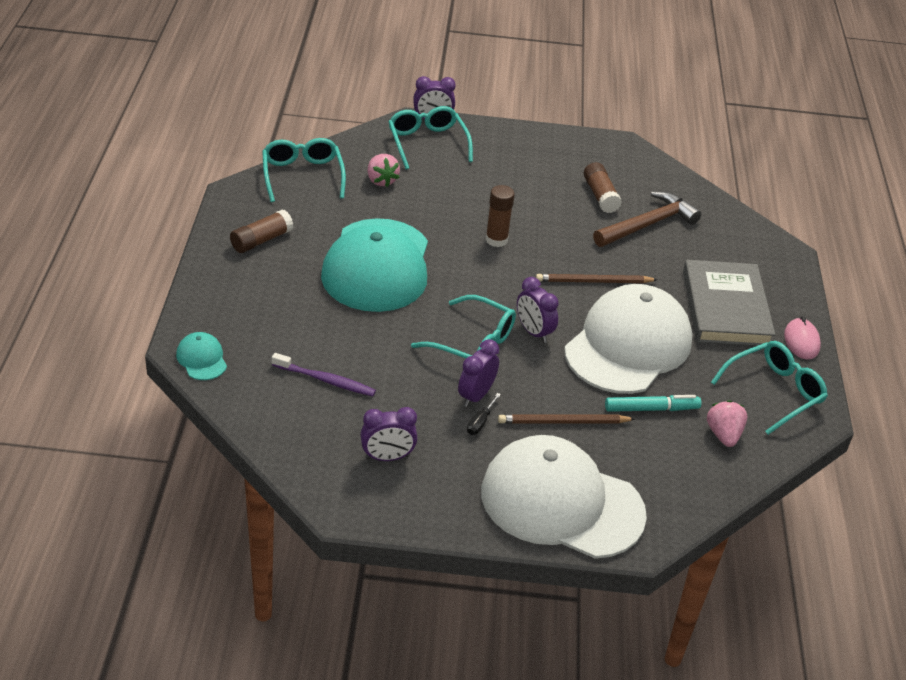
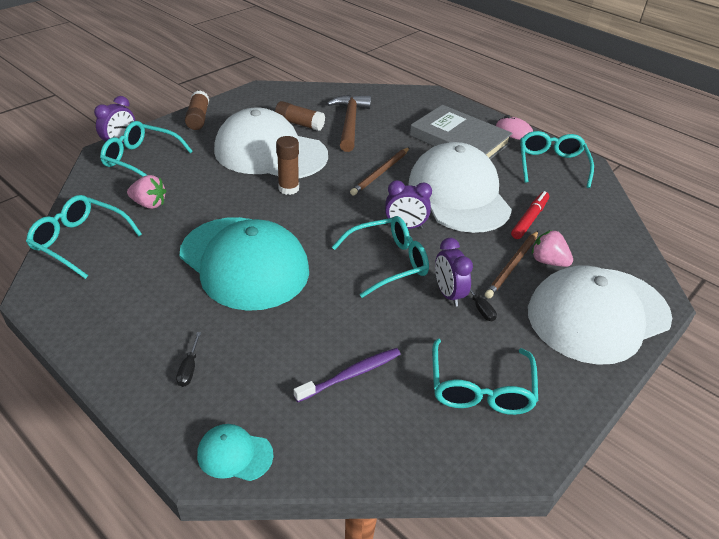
camera: 50 degrees left, 0 degrees up
(247, 298) = (189, 368): none -> black screwdriver
(261, 240) = (125, 314): brown glue stick -> brown glue stick (198, 118)
(387, 457) = (480, 388): purple clock -> turquoise glasses
(532, 203) = (270, 153): none -> white cap
(651, 409) = (529, 219): turquoise marker -> red marker
(723, 435) = (576, 204): pink strawberry -> pink strawberry (548, 261)

